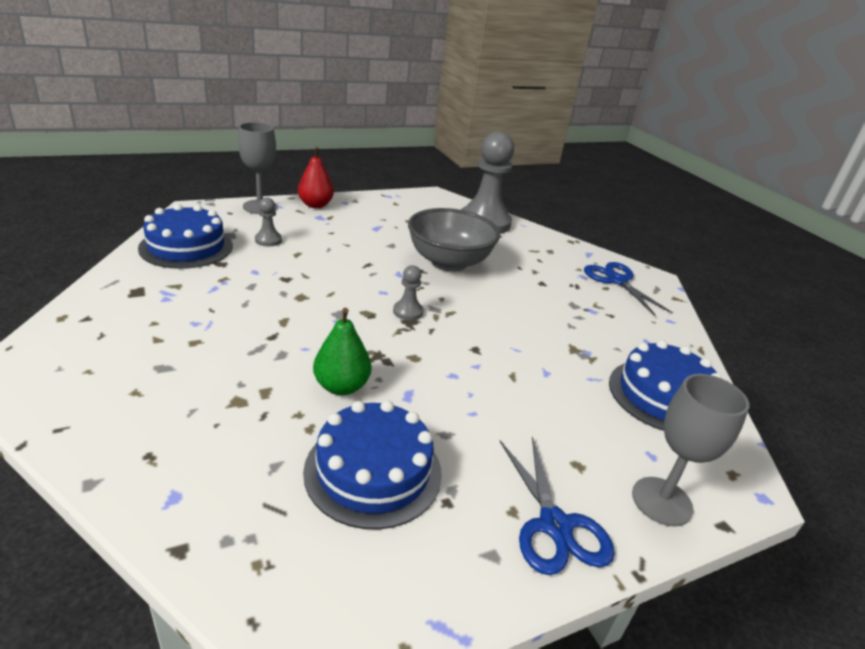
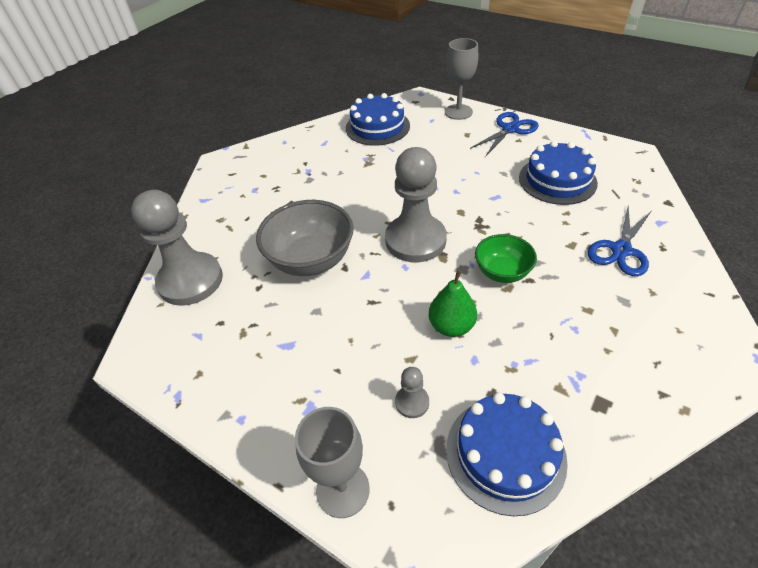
camera: 115 degrees left, 15 degrees up
(303, 329) = (502, 272): none -> green bowl
(315, 205) = (279, 440): red pear -> none
(341, 386) = (525, 221): green pear -> green pear (451, 326)
(408, 312) = (415, 240): grey pawn -> grey pawn, size x2.34
(617, 280) = (244, 174): blue scissors -> blue scissors (621, 250)

